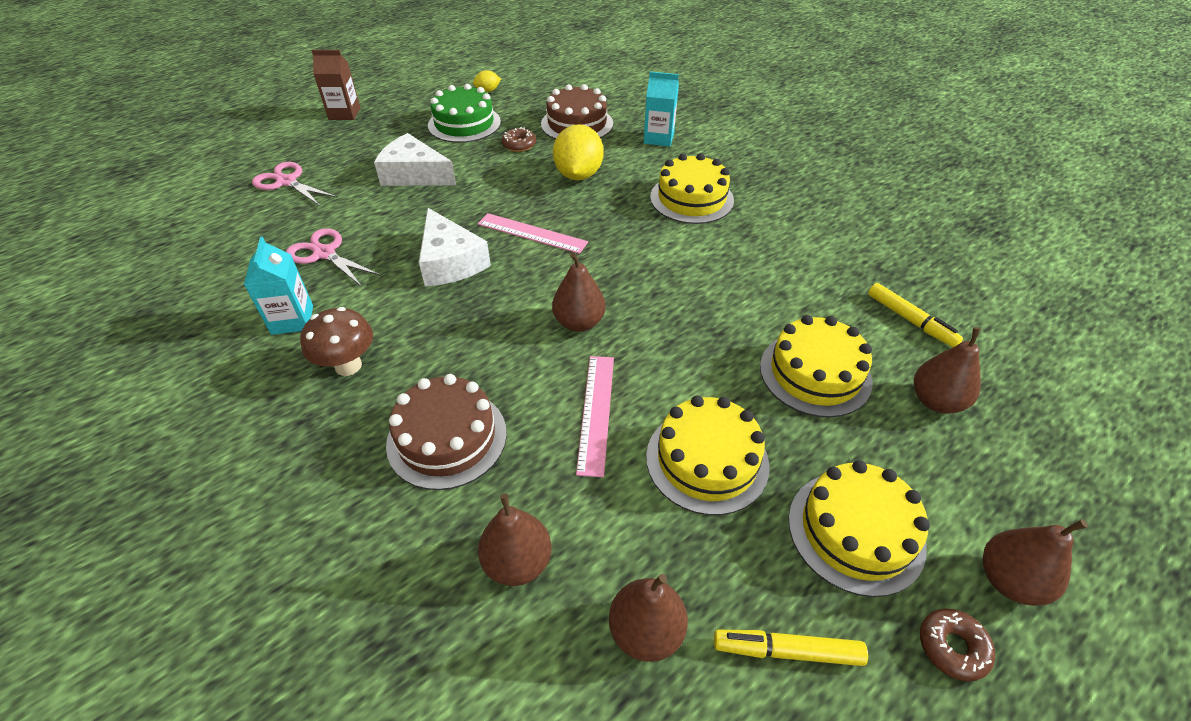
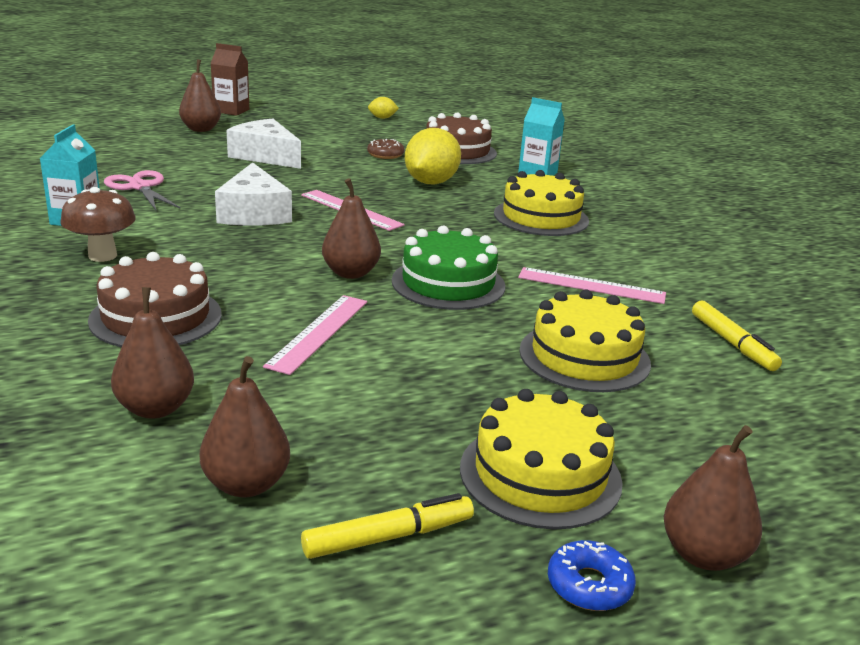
camera: 15 degrees right, 20 degrees down
(287, 182) = (143, 141): pink scissors -> none
(464, 124) = (341, 134): green cake -> green cake (448, 283)
(707, 460) = (410, 388): yellow cake -> none
(775, 279) = (591, 285): none -> pink ruler
(787, 651) = (388, 537): yellow marker -> yellow marker turned 135 degrees clockwise
(936, 401) = (717, 405): brown pear -> brown pear (201, 129)
(952, 647) = (589, 585): brown donut -> blue donut

